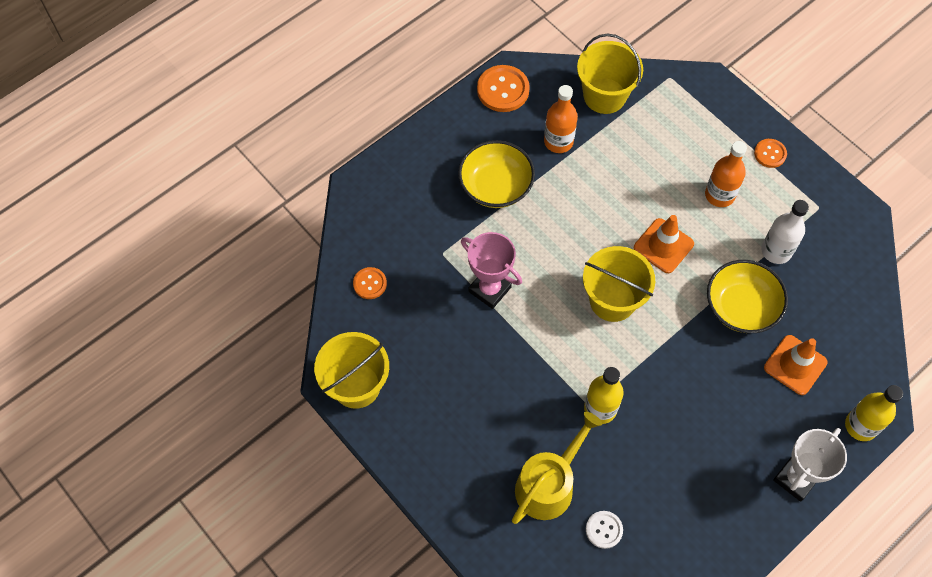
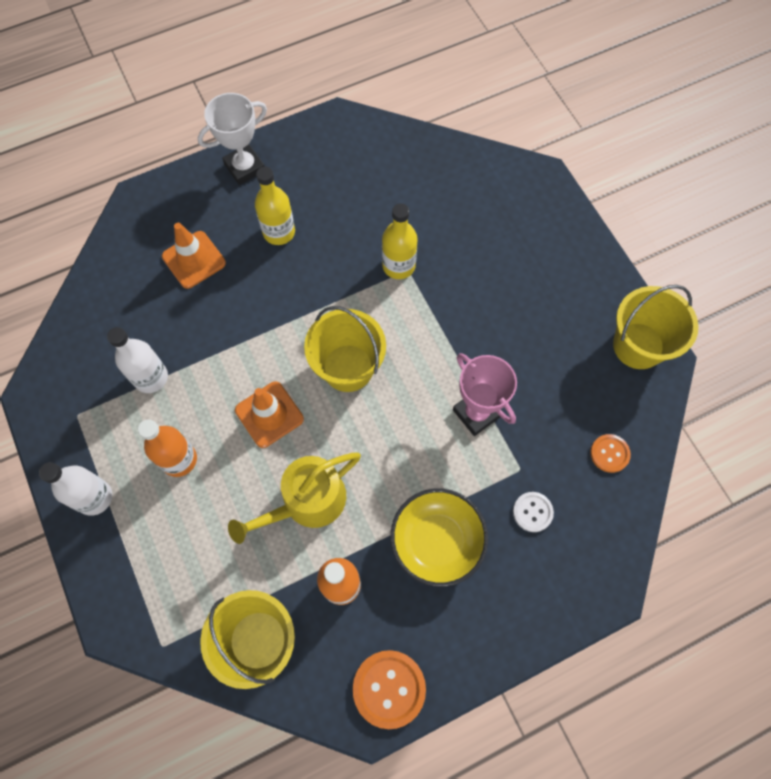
camera: 165 degrees left, 5 degrees up
(549, 484) = (468, 214): yellow watering can -> yellow watering can (307, 502)
(604, 530) = (430, 168): white button -> white button (532, 512)
(741, 307) = (218, 328): yellow bowl -> none
(770, 154) = (94, 497): orange button -> white bottle
(861, 426) = (163, 194): yellow bottle -> yellow bottle (279, 232)

